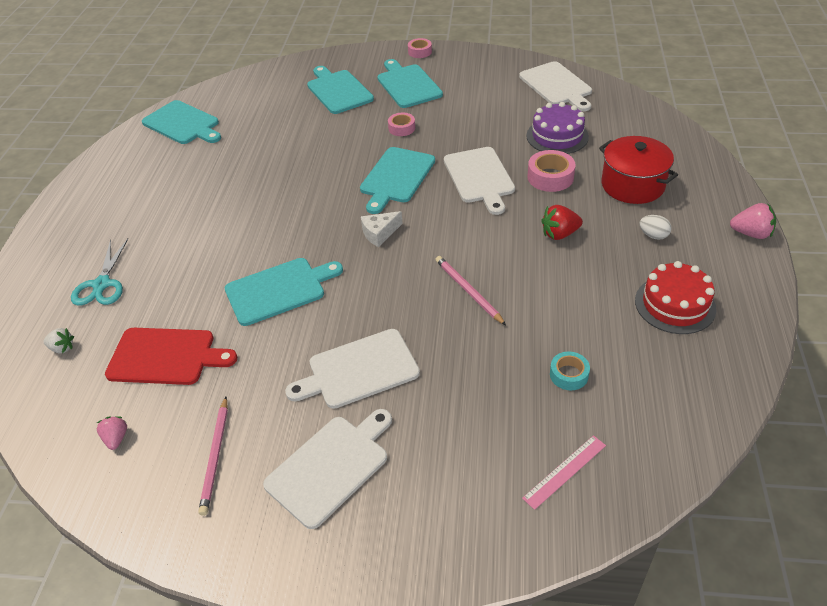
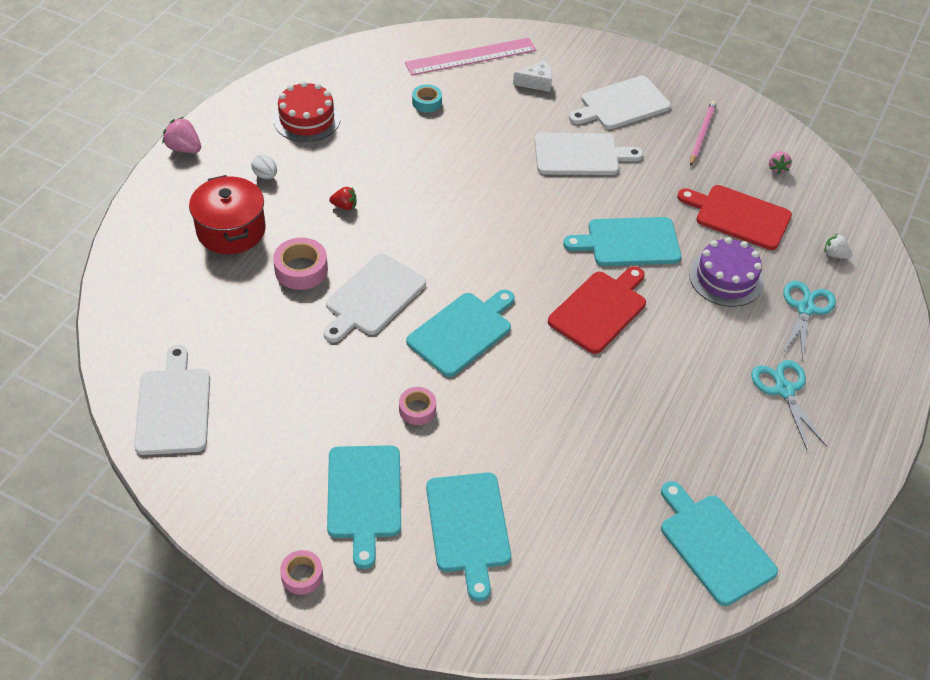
camera: 165 degrees left, 5 degrees up
(128, 217) = (784, 390): none -> turquoise scissors
(291, 226) = (600, 310): none -> red cutting board
(379, 233) = (512, 267): white cheese -> white cheese (536, 82)
(468, 291) = (461, 184): pink pencil -> none
(479, 177) = (373, 297): white cutting board -> white cutting board turned 150 degrees counterclockwise
(557, 136) = (247, 321): purple cake -> purple cake (726, 278)
(559, 234) = (344, 206): red strawberry -> red strawberry, size x0.66
(565, 471) = (471, 57): pink ruler -> pink ruler, size x1.85

